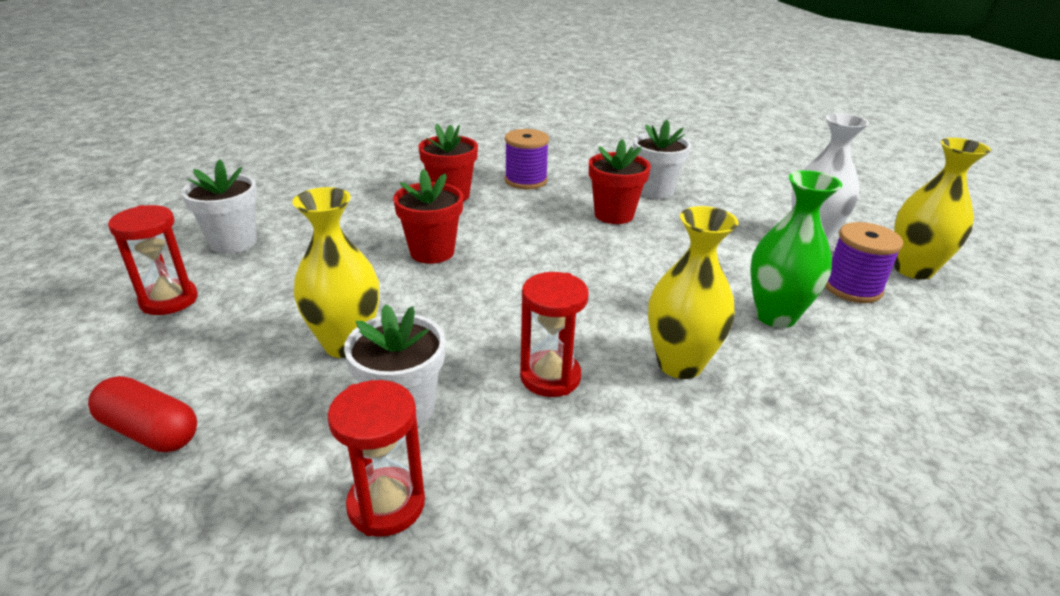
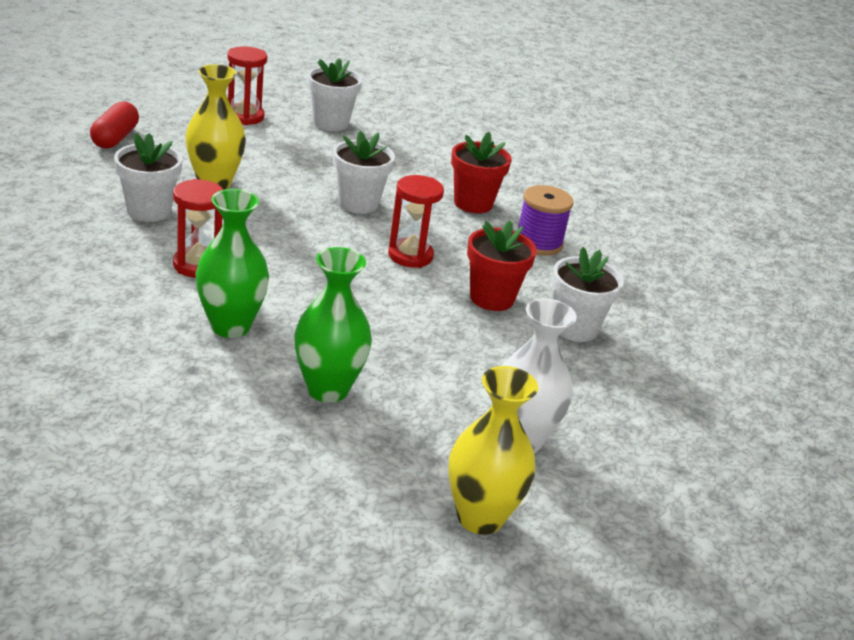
camera: 70 degrees right, 0 degrees up
(386, 504) = (64, 214): red hourglass -> red hourglass (410, 256)
(432, 252) = (358, 203): red flower pot -> white flower pot
(679, 364) = (230, 326): yellow vase -> green vase
(852, 288) = (409, 454): purple spool -> none

